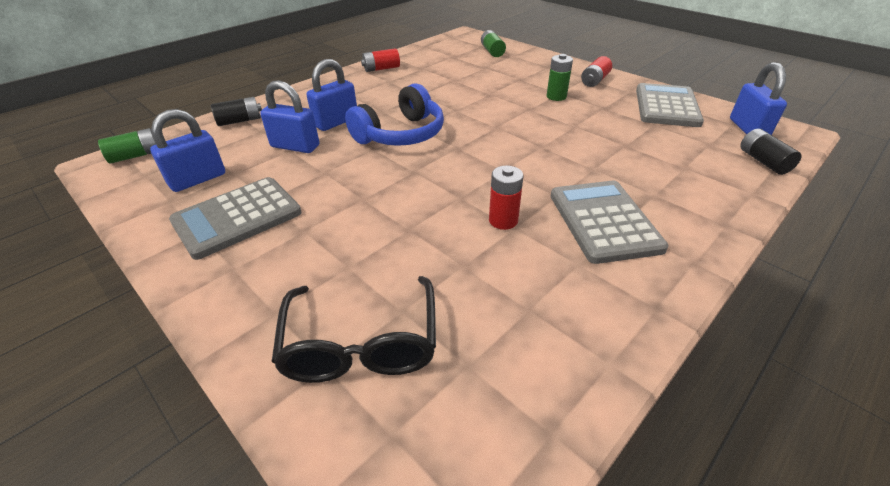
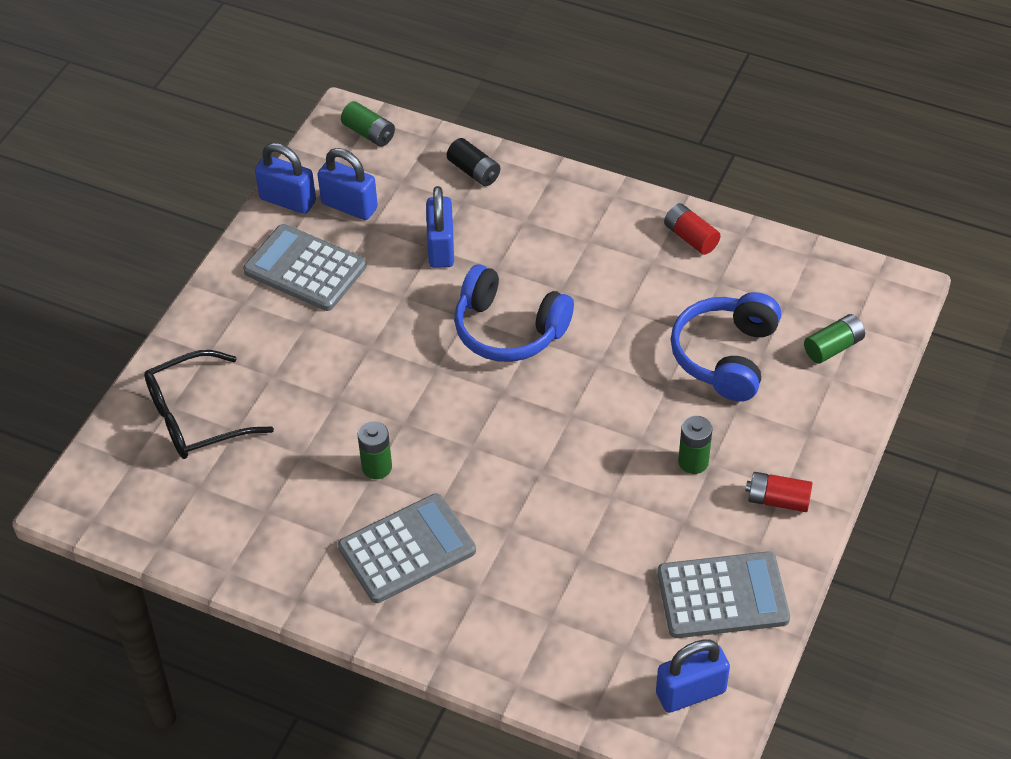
camera: 70 degrees right, 10 degrees up
(336, 122) = (511, 258): blue padlock -> blue padlock (288, 200)
(479, 75) = (725, 356): none -> blue headphones
(503, 220) = (377, 467): red battery -> green battery
(763, 161) = (599, 701): black battery -> none

